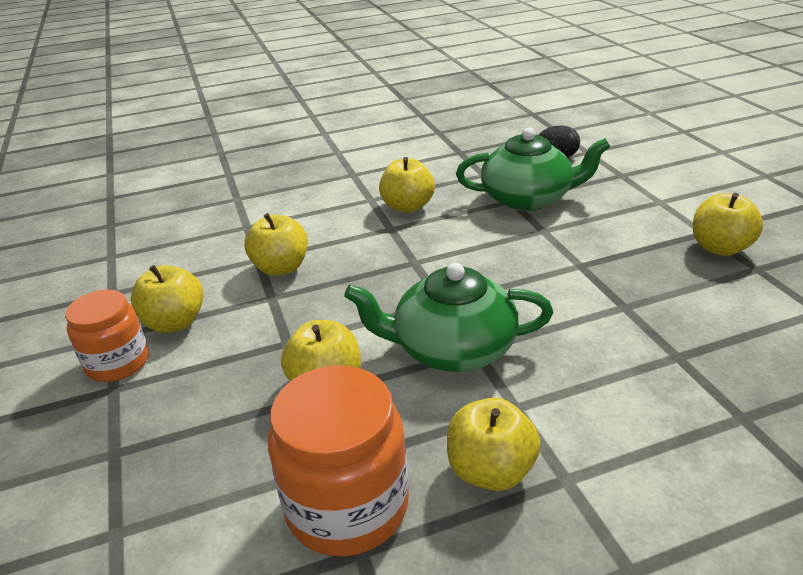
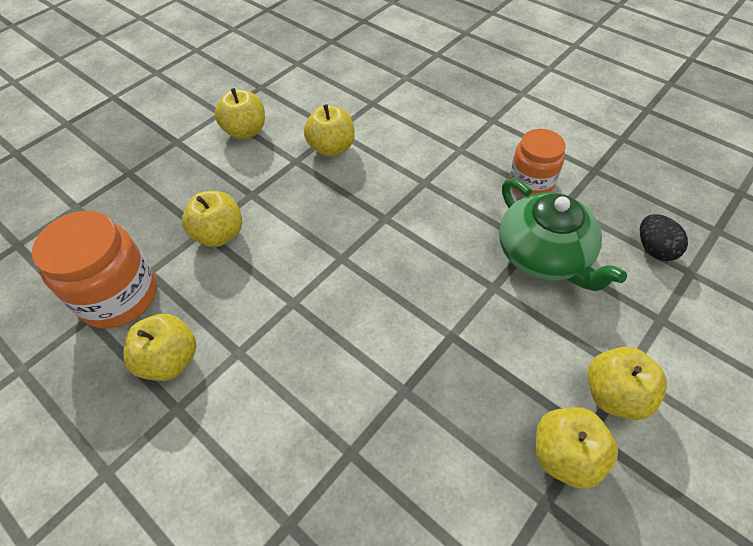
camera: 60 degrees right, 20 degrees up
(118, 363) = (198, 130): orange jar -> orange jar (531, 182)
(407, 206) = (465, 177): yellow apple -> yellow apple (614, 394)
(452, 348) = (287, 287): green teapot -> none

